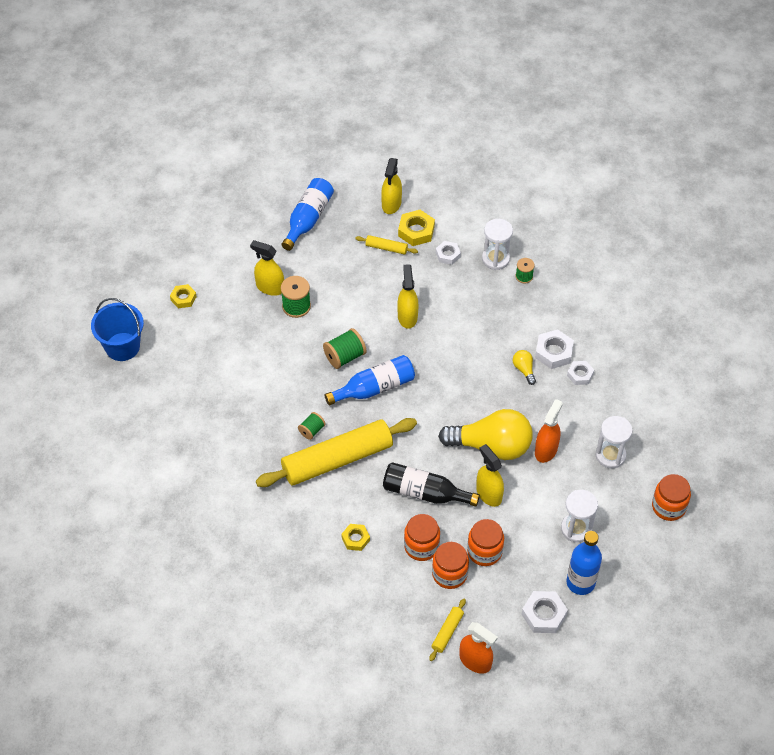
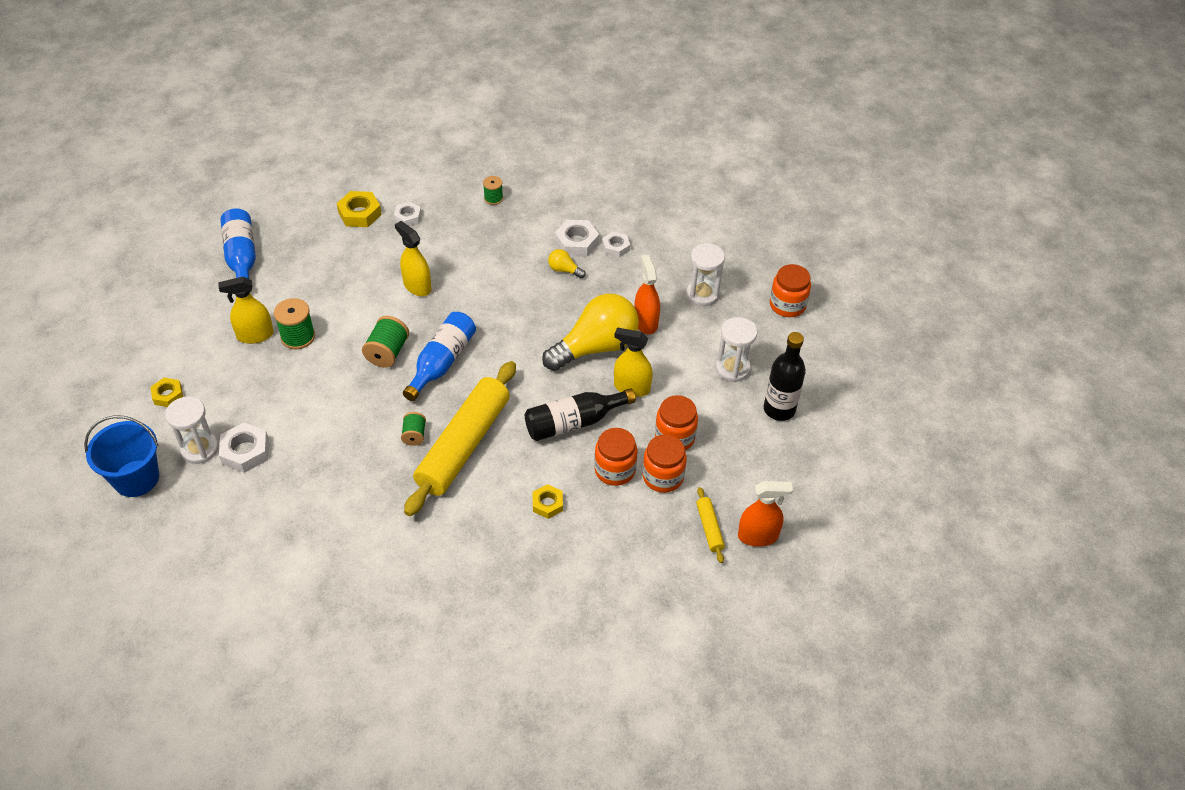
camera: 40 degrees left, 5 degrees down
(386, 248) = (343, 241): yellow rolling pin -> none
(391, 204) = (315, 204): yellow spray bottle -> none
(495, 259) = (455, 198): white hourglass -> white hourglass (200, 449)
(544, 614) = (776, 456): white nut -> white nut (245, 451)
(580, 582) = (779, 409): blue bottle -> black bottle

